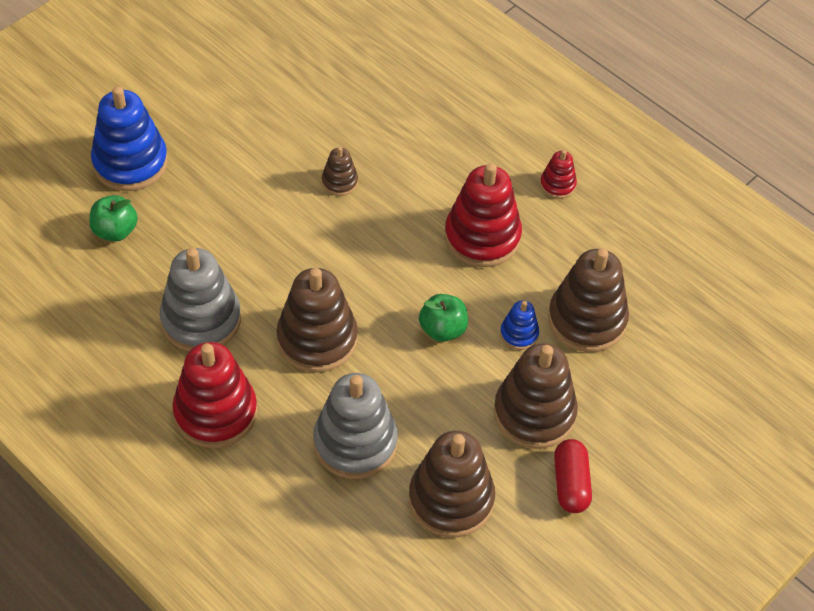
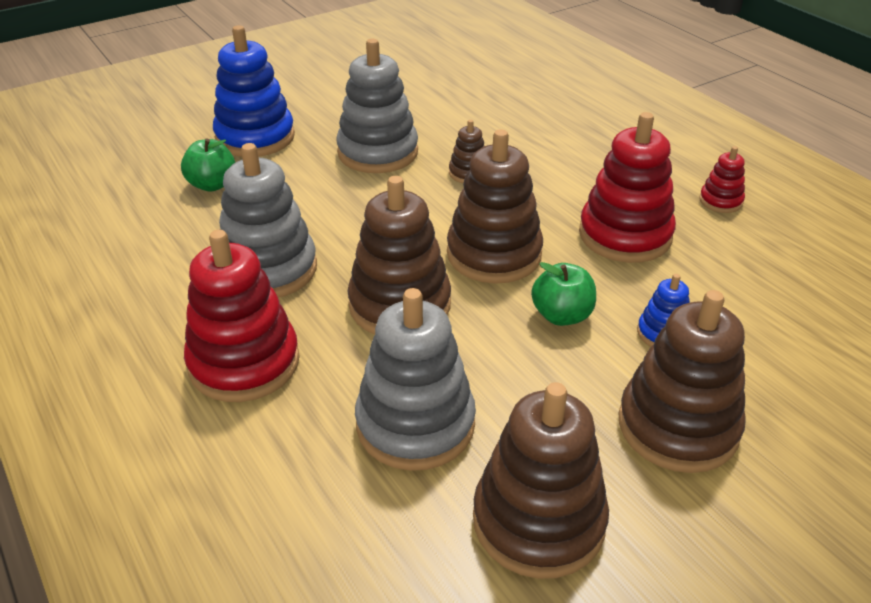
camera: 15 degrees right, 15 degrees down
(251, 166) = (378, 152): none -> grey stacking toy
(571, 483) = (730, 529): red capsule -> none
(587, 320) = (756, 330): brown stacking toy -> brown stacking toy (494, 254)

